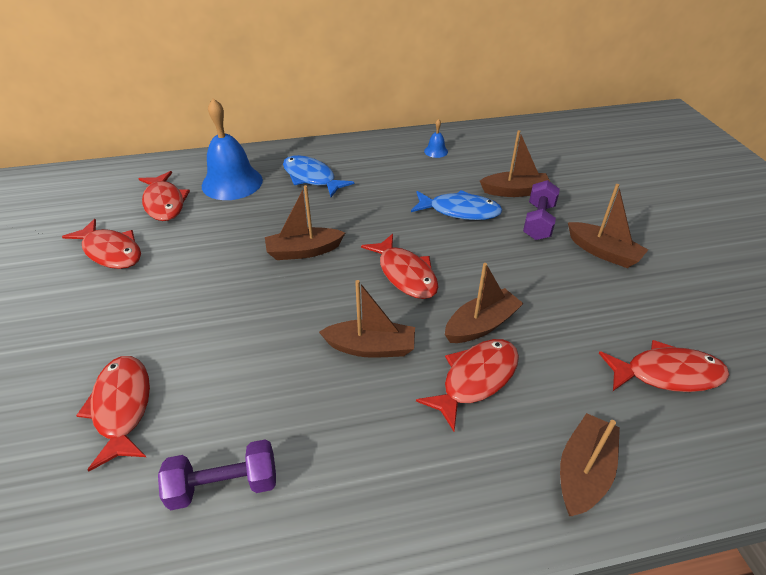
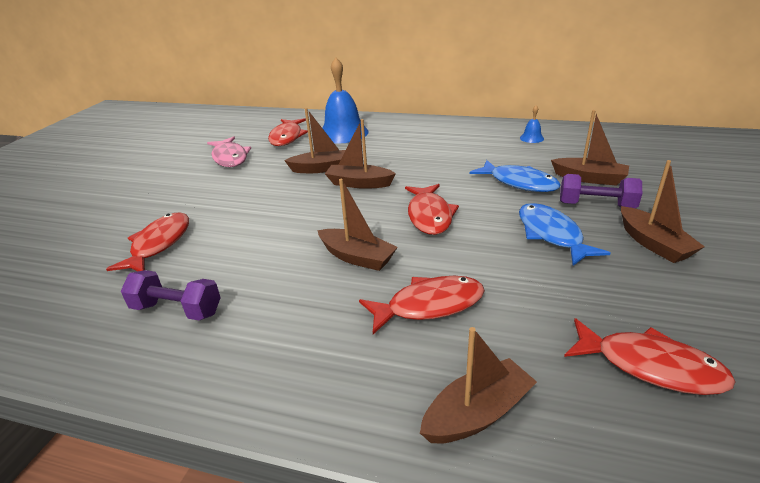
camera: 30 degrees right, 10 degrees down
(111, 251) = (230, 158): red fish -> pink fish
(311, 178) = (406, 139): blue fish -> blue fish (551, 235)
(481, 325) = (469, 268): brown boat -> brown boat (322, 168)
(538, 222) = (596, 205): purple dumbbell -> purple dumbbell turned 60 degrees clockwise

